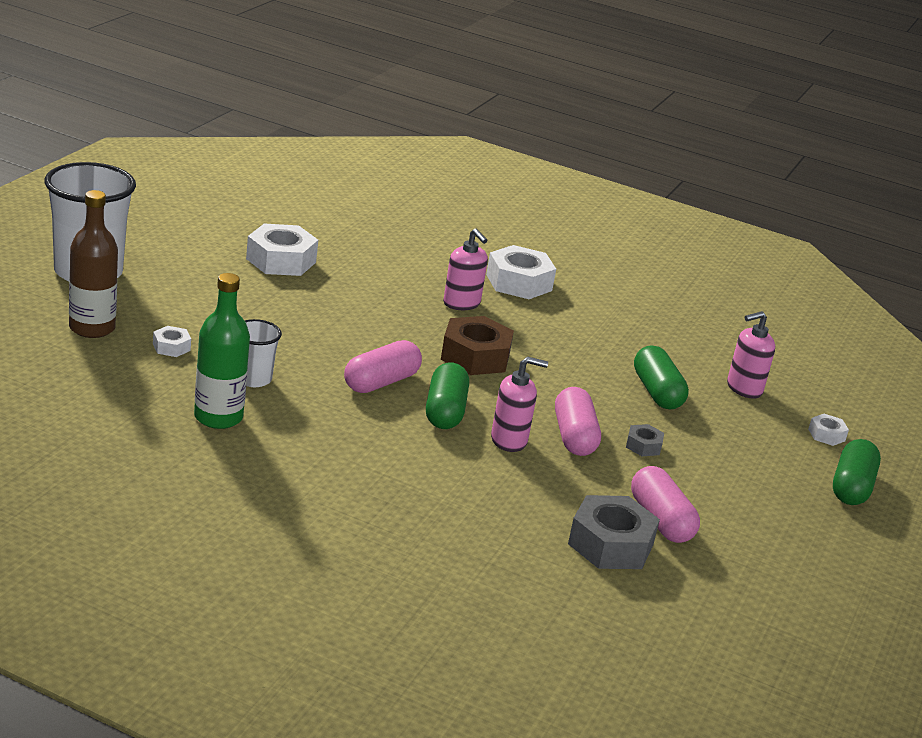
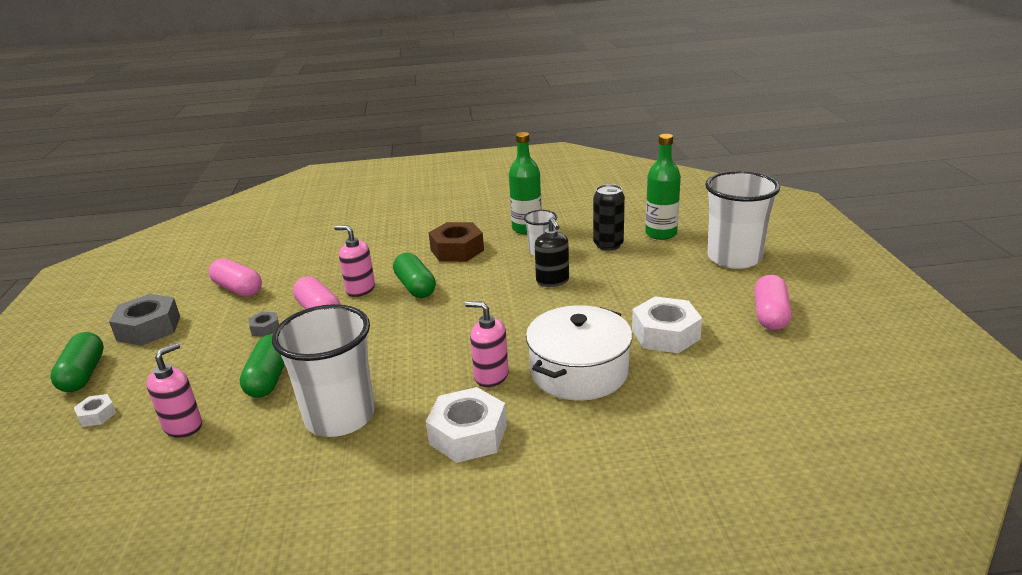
camera: 155 degrees right, 0 degrees up
(92, 328) = (661, 234): brown bottle -> green bottle
(171, 347) = (608, 245): white nut -> black can
(296, 343) = (552, 281): none -> black soap dispenser
(381, 382) = (472, 284): pink capsule -> pink capsule (770, 315)
(389, 274) = (579, 371): none -> white pot
(475, 356) = (433, 333): brown nut -> brown nut (457, 250)
(509, 440) = (360, 289): pink soap dispenser -> pink soap dispenser turned 60 degrees clockwise
(607, 335) = (340, 417): none -> white cup
(610, 544) = (265, 265): grey nut -> grey nut (149, 328)
(657, 392) = (269, 378): green capsule -> green capsule turned 45 degrees clockwise

